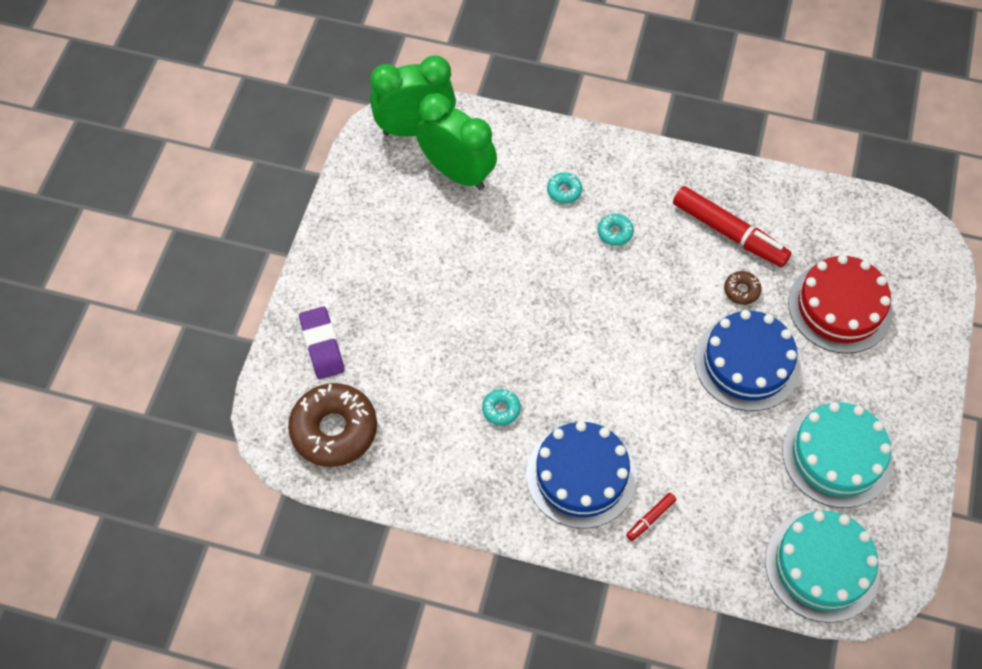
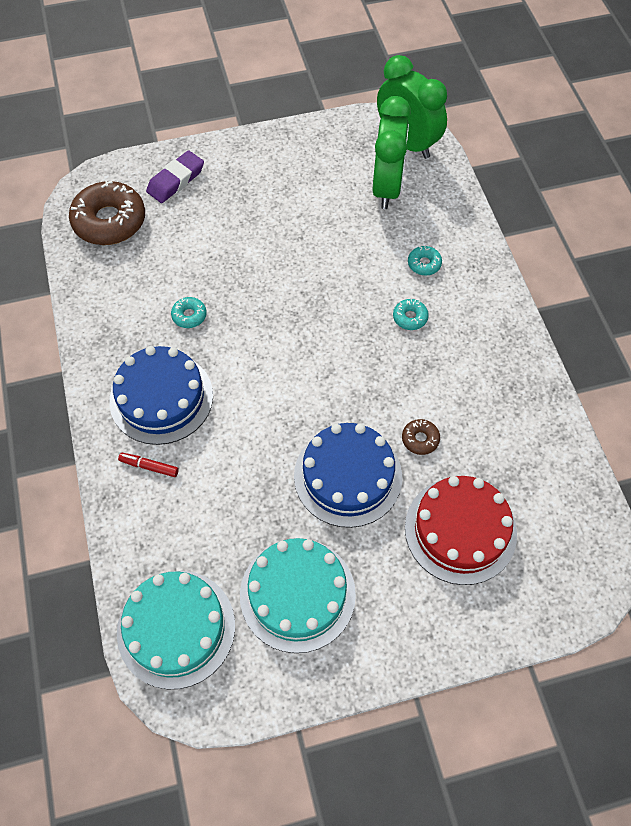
camera: 60 degrees right, 0 degrees up
(729, 233) = (474, 403): red marker -> none

